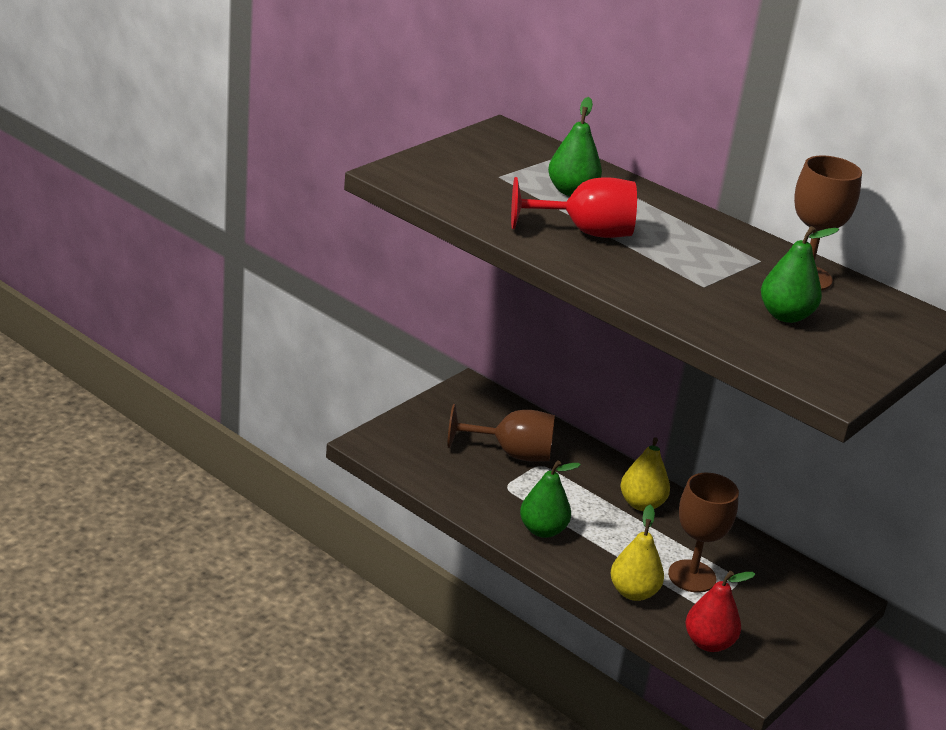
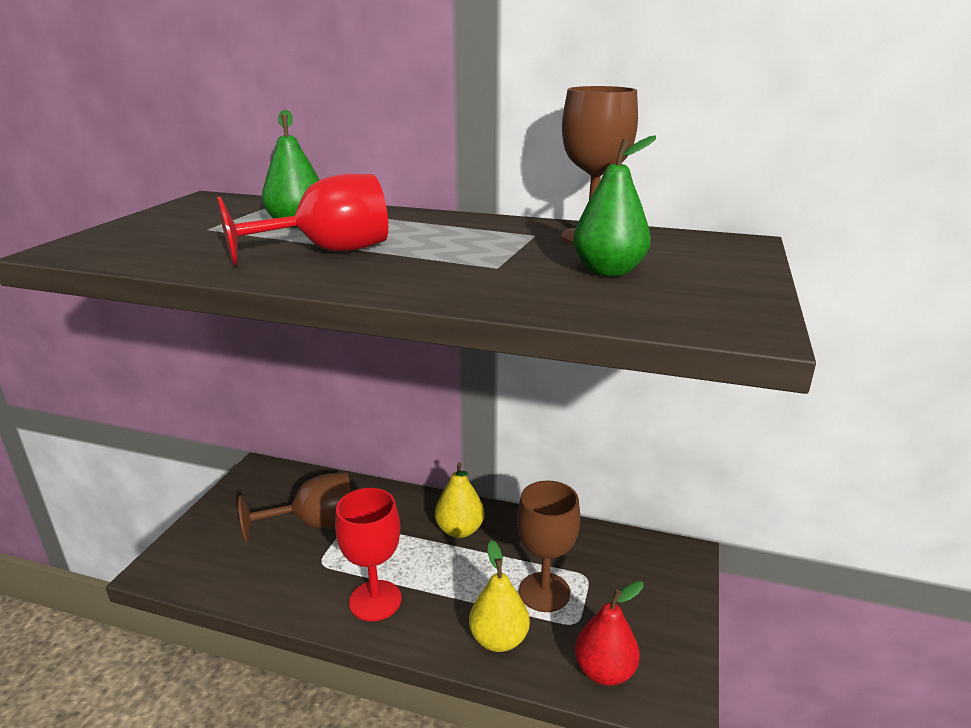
camera: 20 degrees left, 5 degrees down
(542, 530) = (375, 600): green pear -> red goblet

